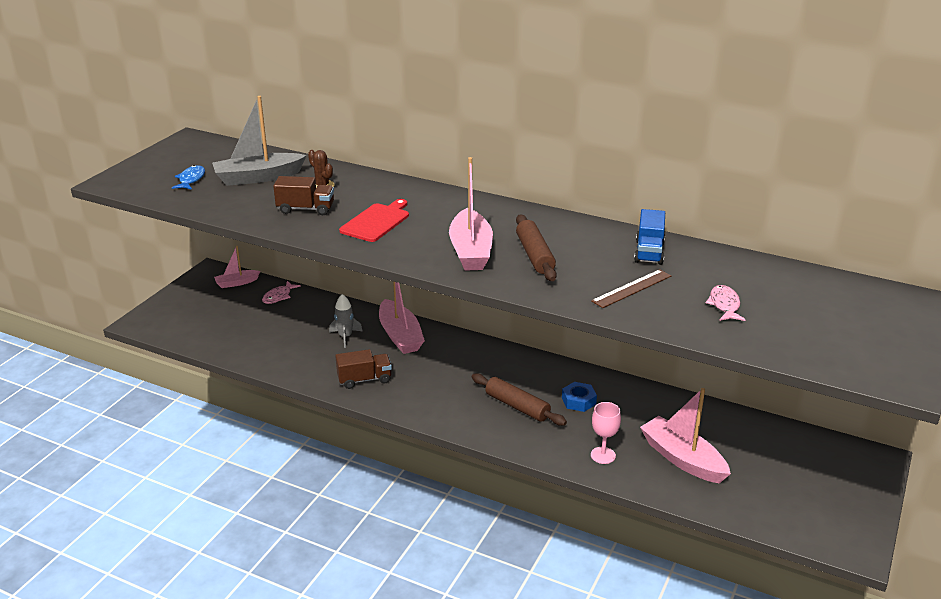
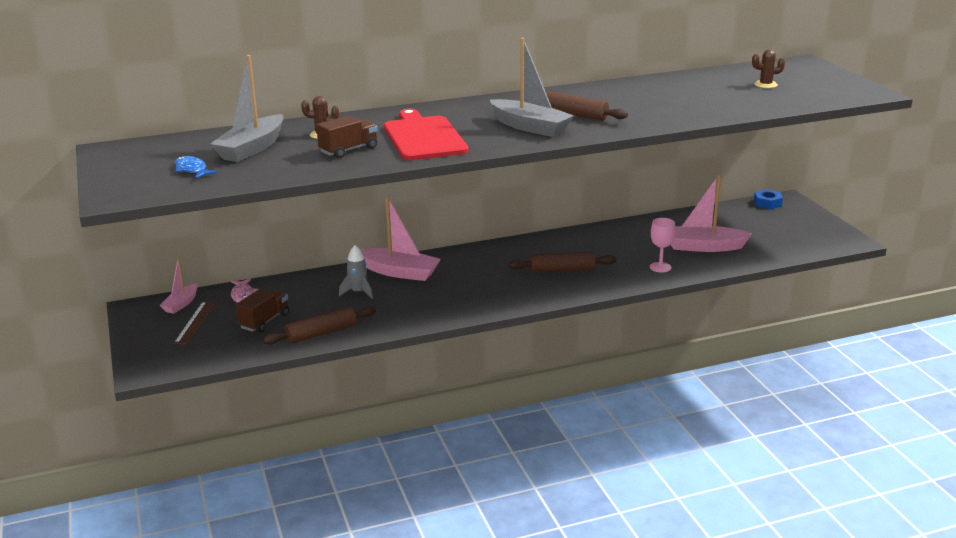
camera: 45 degrees left, 5 degrees down
(267, 357) = (321, 333): none -> brown rolling pin
(364, 379) = (429, 308): brown truck -> brown truck (264, 321)
(377, 222) = (423, 137): red cutting board -> red cutting board, size x1.54
(471, 251) = (530, 127): pink boat -> grey boat
(578, 401) = (592, 249): blue nut -> blue nut (767, 203)
(632, 288) = (667, 108): brown ruler -> brown ruler (195, 322)
(649, 252) = (632, 90): blue truck -> none
(724, 305) = (729, 96): pink fish -> none
(799, 310) = (765, 85): none -> brown cactus

